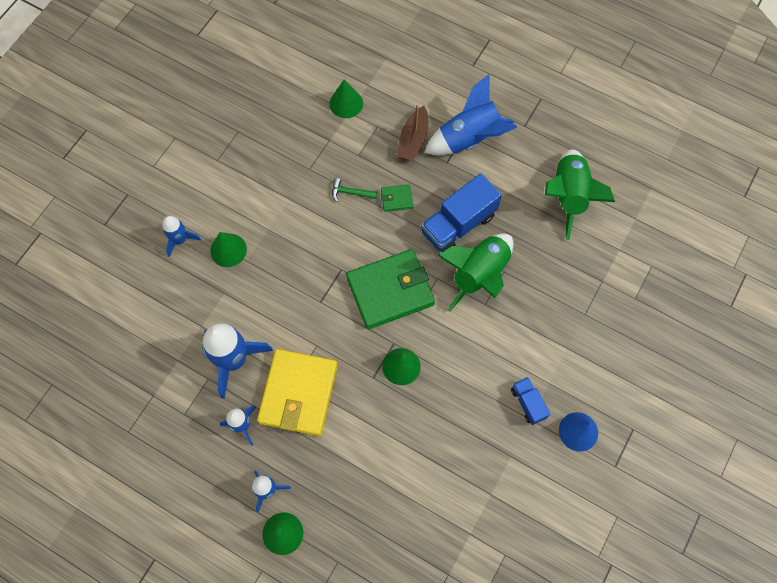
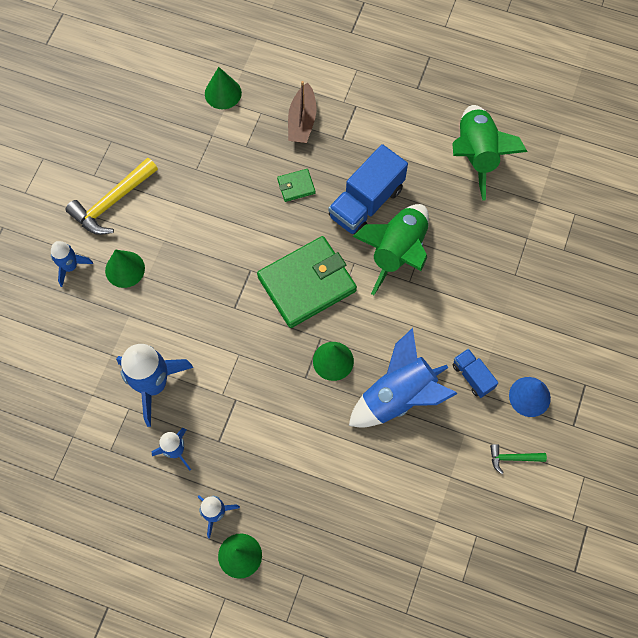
camera: 10 degrees left, 0 degrees up
(228, 187) = (112, 202): none -> yellow hammer
(298, 393) = (229, 407): yellow wallet -> none
(350, 192) = (245, 187): green hammer -> green hammer (512, 458)
(469, 139) = (362, 111): blue rocket -> blue rocket (398, 396)

